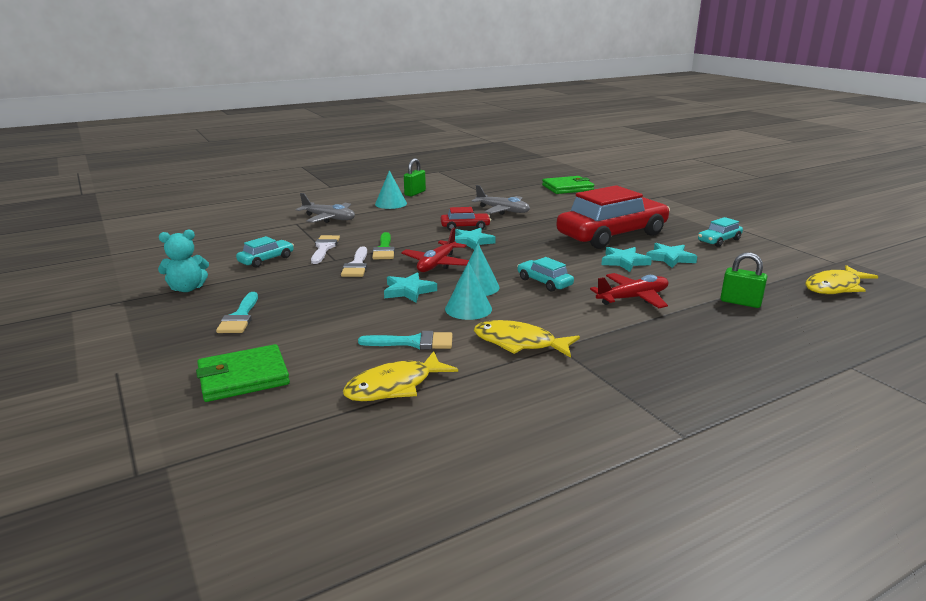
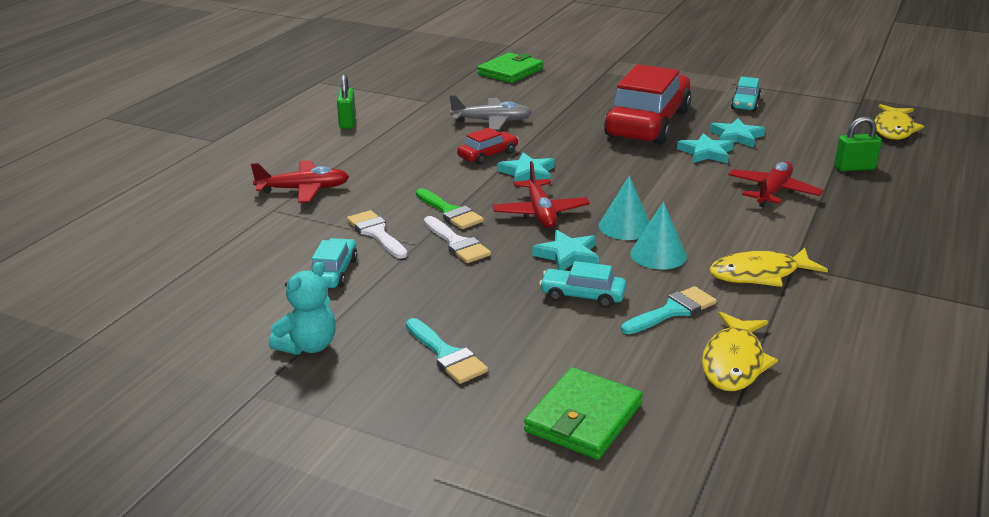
camera: 35 degrees left, 5 degrees up
(329, 218) = (304, 190): grey plane -> red plane
(391, 204) = (344, 146): turquoise cone -> none
(544, 282) = (675, 200): turquoise car -> turquoise car (582, 295)

